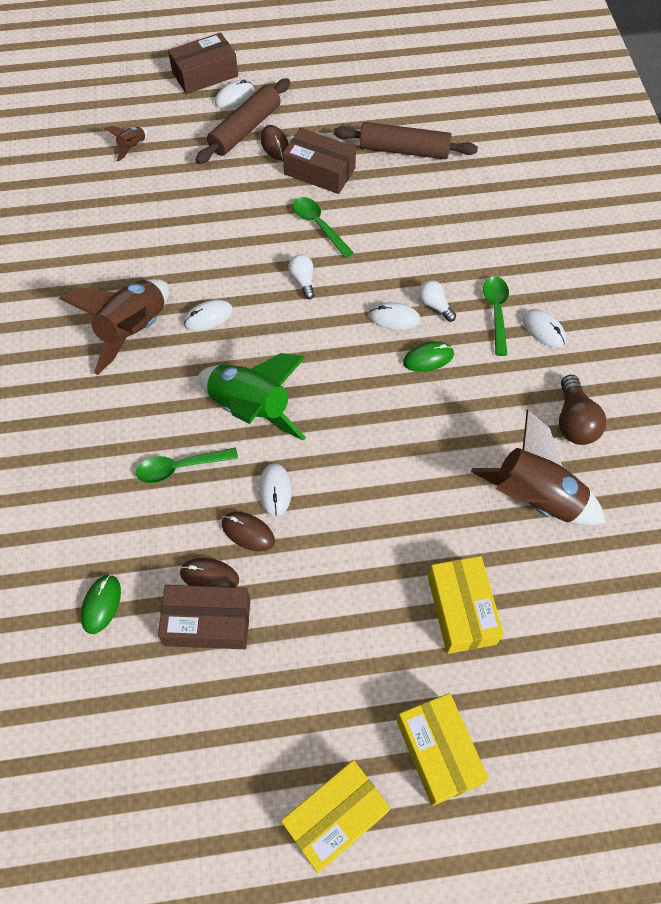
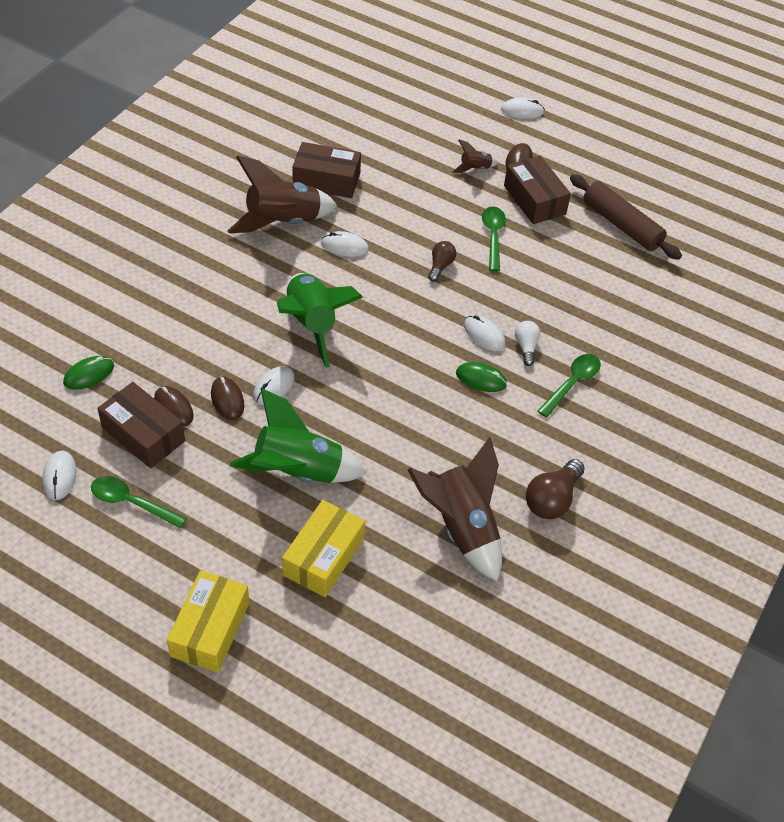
camera: 35 degrees right, 10 degrees down
(132, 147) = (407, 102): brown rocket -> brown rocket (475, 169)
(180, 467) = (225, 328): green spoon -> green spoon (132, 503)
(205, 74) = (515, 82): brown box -> brown box (326, 180)
(245, 129) = (506, 138): brown rolling pin -> none
(303, 280) = (440, 266): white light bulb -> brown light bulb
(335, 817) = (101, 611): yellow box -> none
(369, 552) = (298, 472): none -> green rocket
(543, 329) = (599, 421): white mouse -> white mouse (59, 476)

